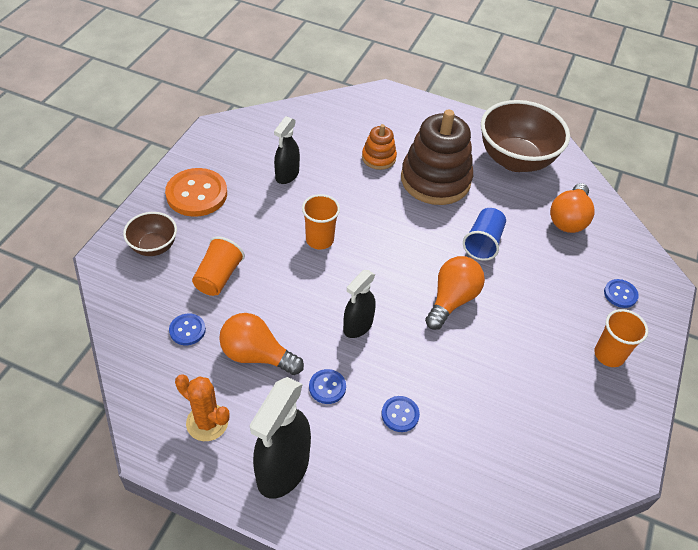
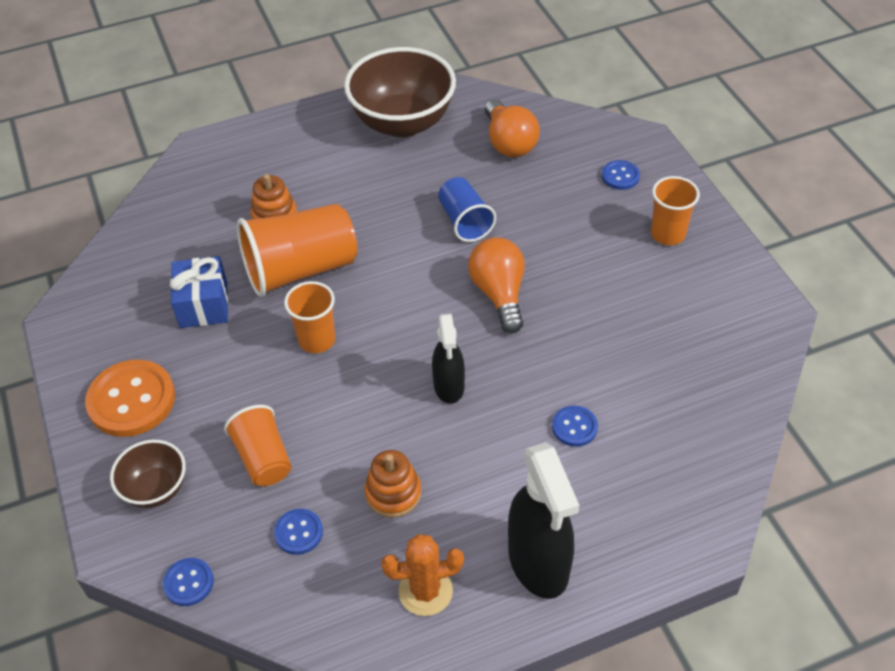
camera: 40 degrees left, 0 degrees up
(256, 355) = (393, 493): orange light bulb -> orange stacking toy
(287, 175) = (203, 305): black spray bottle -> blue gift
(327, 387) = (489, 461): blue button -> blue button (188, 583)
(357, 196) = (300, 269): none -> orange cup
(435, 180) = (354, 197): brown stacking toy -> none

